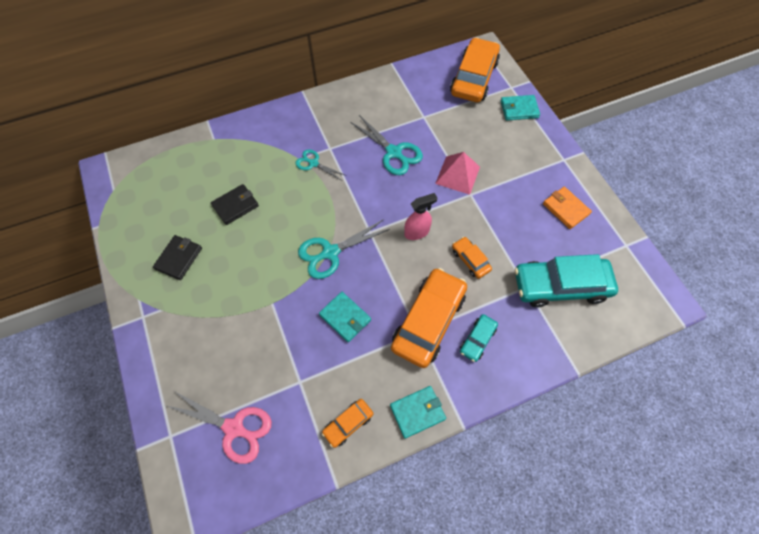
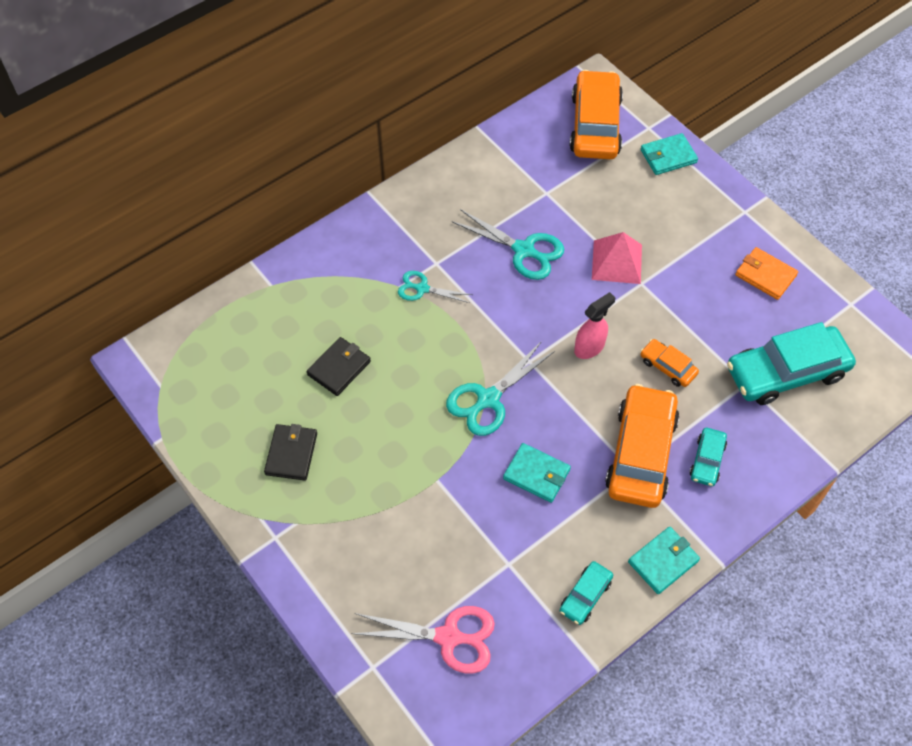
camera: 15 degrees left, 5 degrees down
(348, 423) = (585, 596): orange car -> turquoise car

